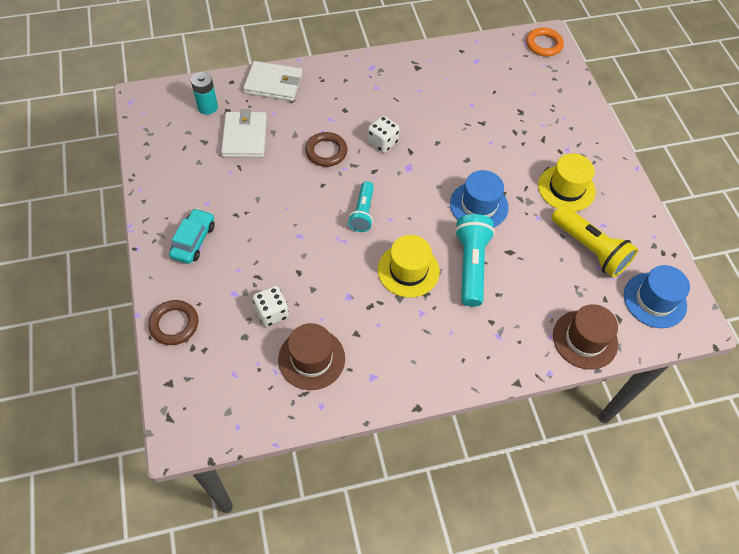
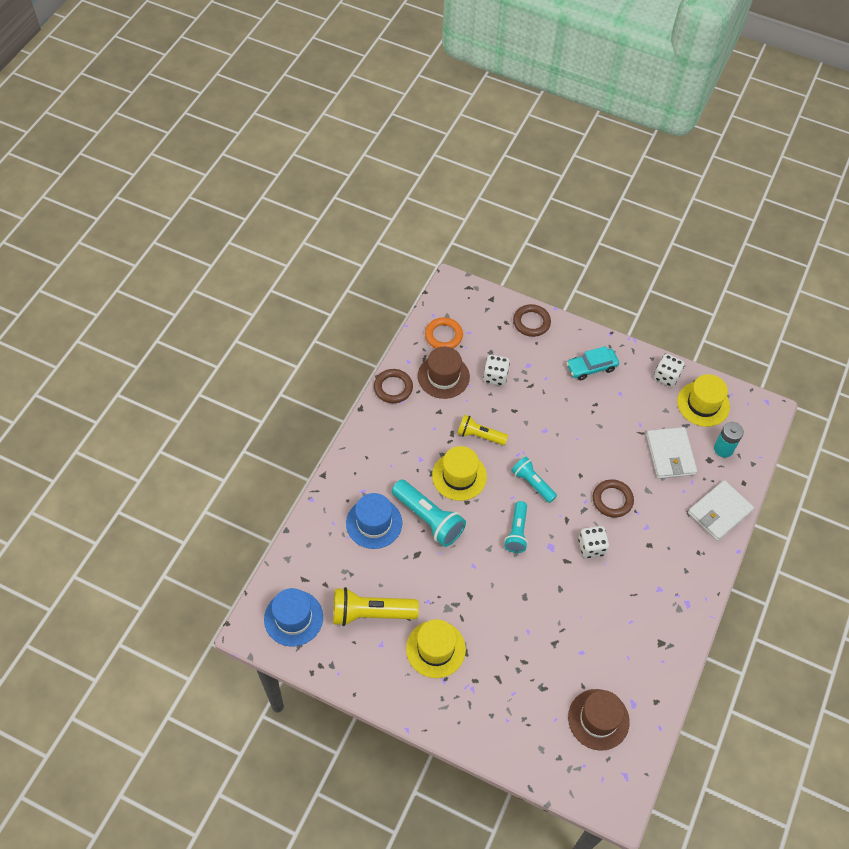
camera: 130 degrees right, 0 degrees up
(158, 179) = (666, 376): none -> white dice
(169, 140) = (703, 404): none -> yellow hat
(193, 240) = (591, 367): turquoise car -> turquoise car turned 105 degrees clockwise
(244, 137) = (670, 454): white wallet -> white wallet turned 45 degrees clockwise
(351, 282) = (480, 435): none -> yellow flashlight
(366, 395) = (393, 388): none -> brown ring
(418, 196) = (517, 532): none -> turquoise flashlight
(479, 205) = (474, 568): blue hat -> blue hat (374, 523)
(544, 44) = (610, 791): orange ring -> orange ring (443, 335)
(585, 339) = (311, 542): brown hat -> brown hat (598, 719)

